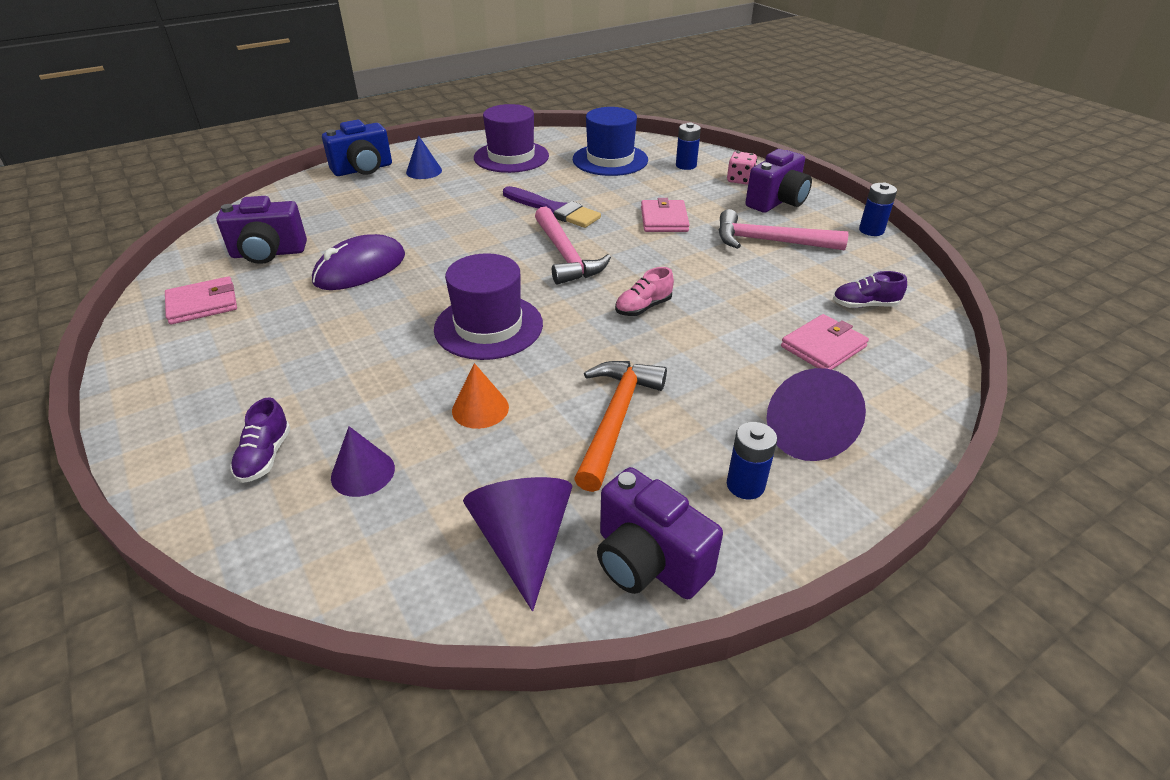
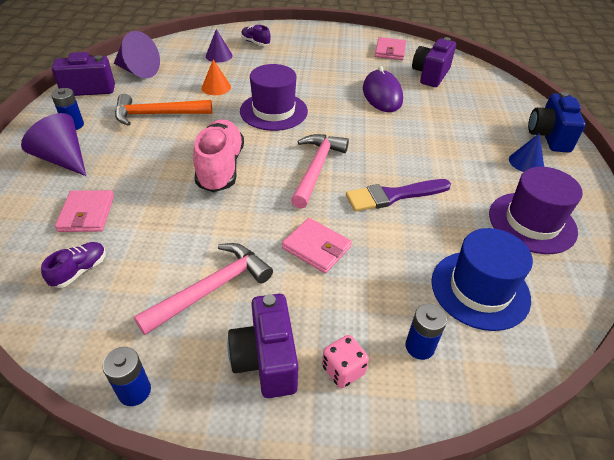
camera: 125 degrees right, 5 degrees up
(566, 255) = (316, 168): pink hammer -> pink hammer turned 90 degrees clockwise
(615, 419) = (157, 114): orange hammer -> orange hammer turned 120 degrees clockwise
(643, 307) = (220, 168): pink shoe -> pink shoe, size x1.97

